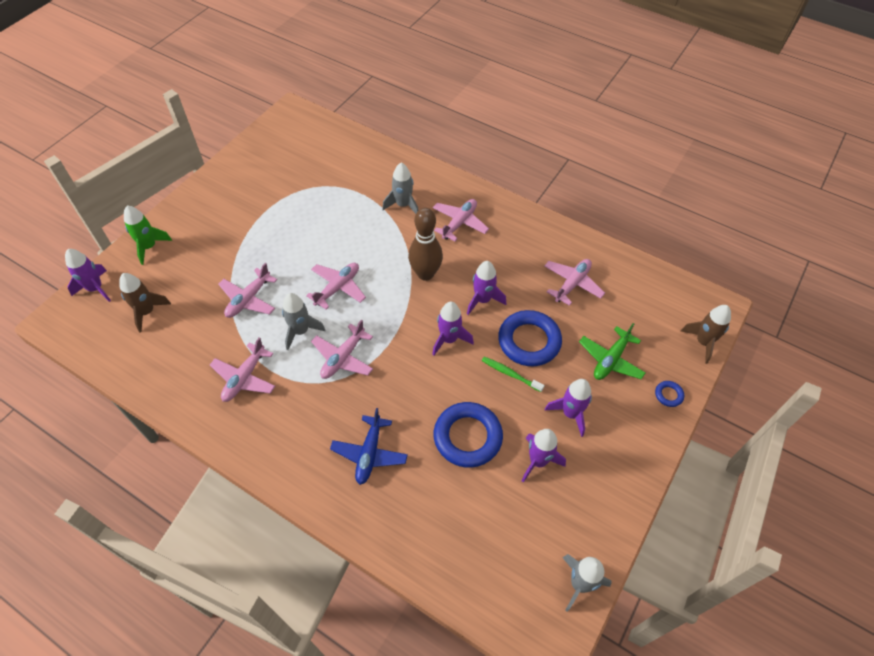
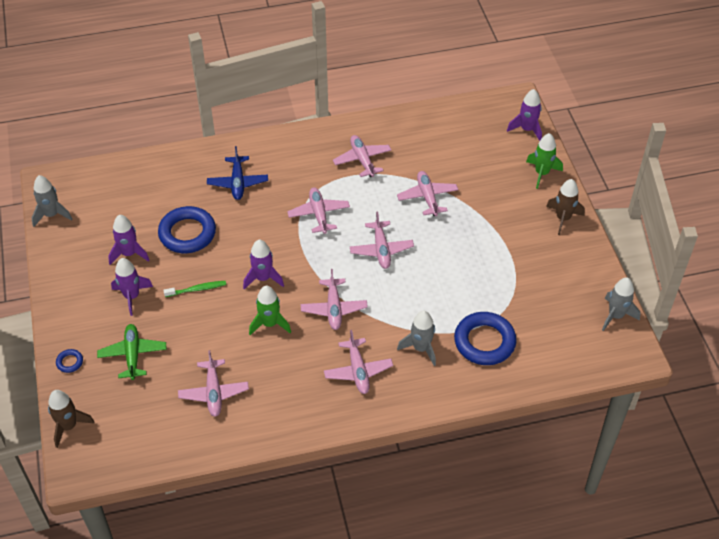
camera: 135 degrees right, 5 degrees down
(147, 312) = (475, 143): brown rocket -> brown rocket (563, 218)
(301, 331) = (366, 207): grey rocket -> grey rocket (616, 316)
(369, 453) = (238, 182): blue plane -> blue plane turned 150 degrees counterclockwise
(425, 274) = (334, 308): brown bowling pin -> pink plane
(483, 300) = (270, 324): purple rocket -> green rocket
(529, 341) = (205, 321): blue ring -> blue ring (484, 342)

